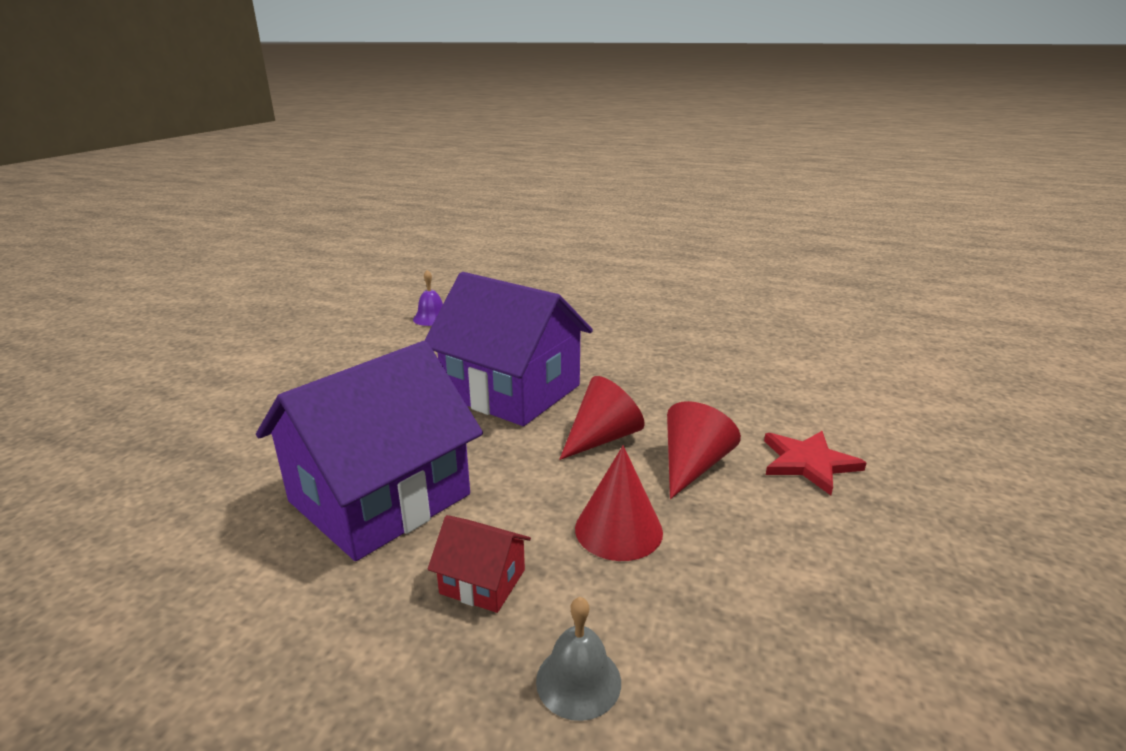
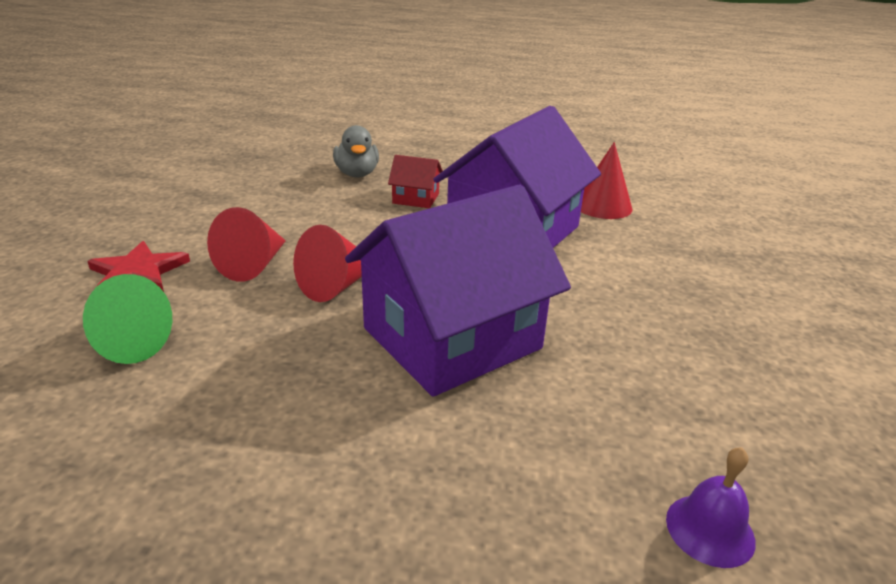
camera: 170 degrees right, 5 degrees up
(512, 391) = (451, 338): purple house -> purple house turned 60 degrees counterclockwise
(578, 681) = (357, 174): grey bell -> grey duck
(618, 529) = (330, 222): red cone -> red cone (602, 206)
(758, 401) = (124, 343): none -> green cone

